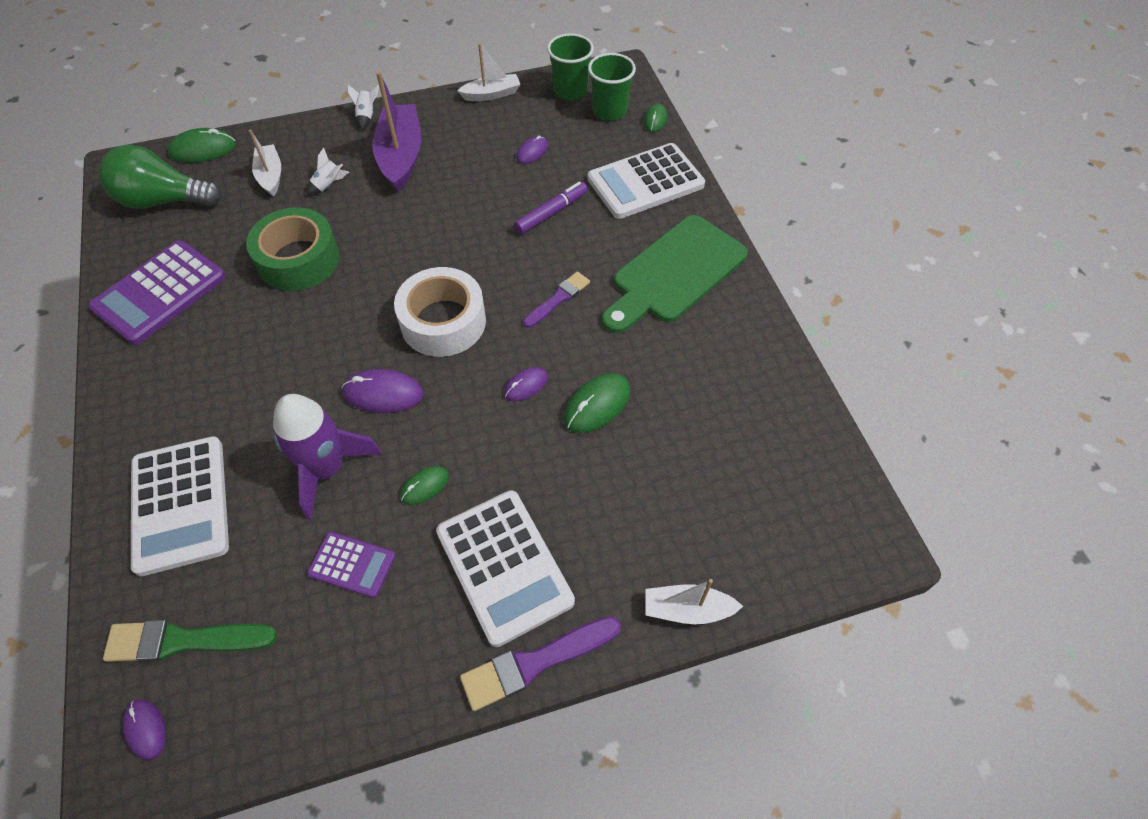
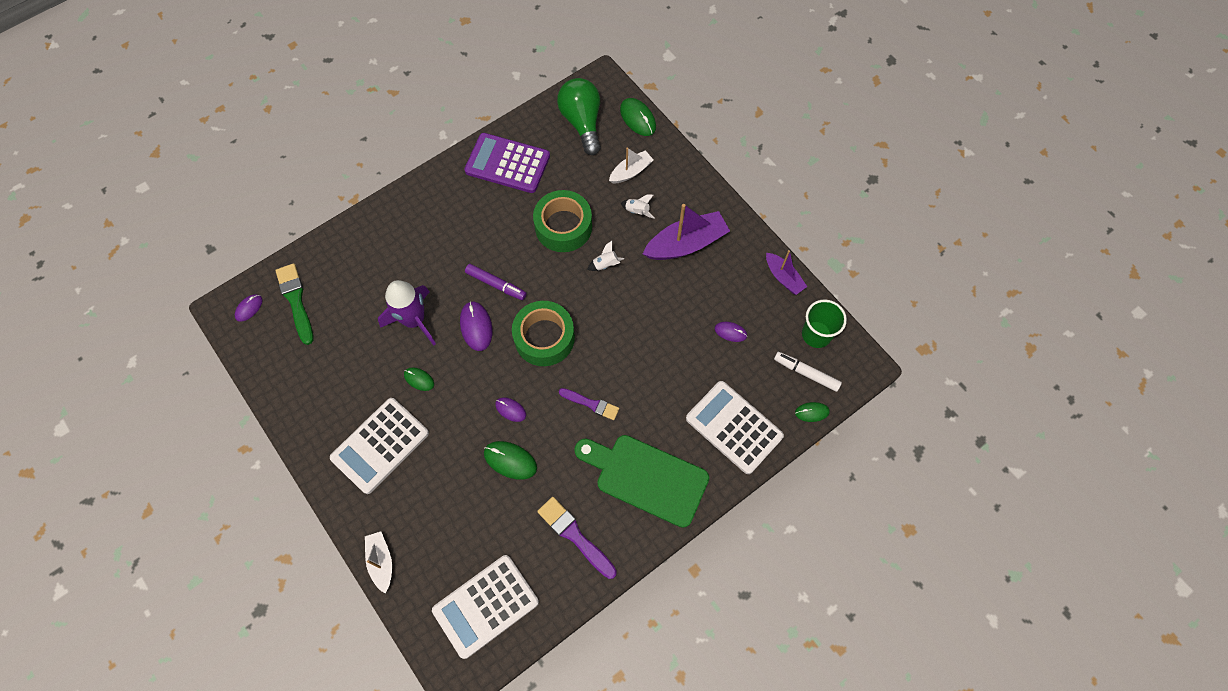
camera: 70 degrees right, 10 degrees up
(180, 505) = (369, 256): white calculator -> white calculator (485, 606)
(352, 565) = (359, 362): purple calculator -> none
(366, 116) = (717, 202): white rocket -> white rocket (605, 264)
(443, 322) = (544, 338): white tape -> green tape
(491, 94) = (783, 277): white boat -> purple boat
(535, 663) = (327, 484): purple brush -> purple brush (575, 535)
(551, 213) = (672, 369): purple marker -> purple marker (496, 284)
(609, 111) = (806, 373): green cup -> white marker

